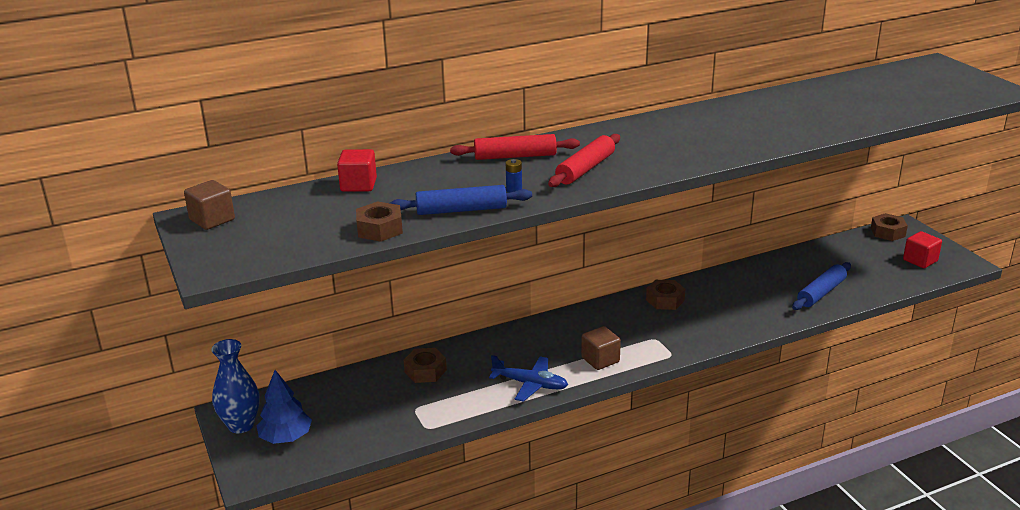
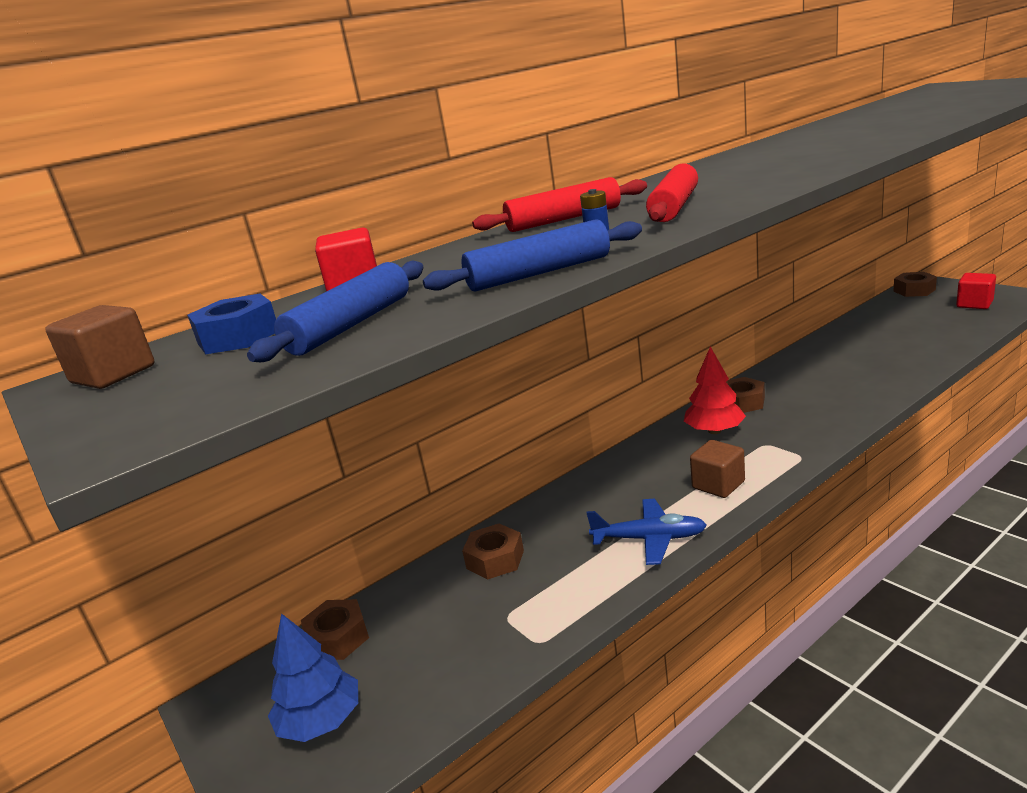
camera: 10 degrees left, 5 degrees down
(241, 425) = (241, 719): blue vase -> none
(282, 210) = (238, 337): none -> blue nut
(380, 229) = (421, 319): brown nut -> brown nut (338, 638)
(628, 318) = (714, 431): none -> red tree
(821, 293) = (907, 354): blue rolling pin -> blue rolling pin (351, 325)

